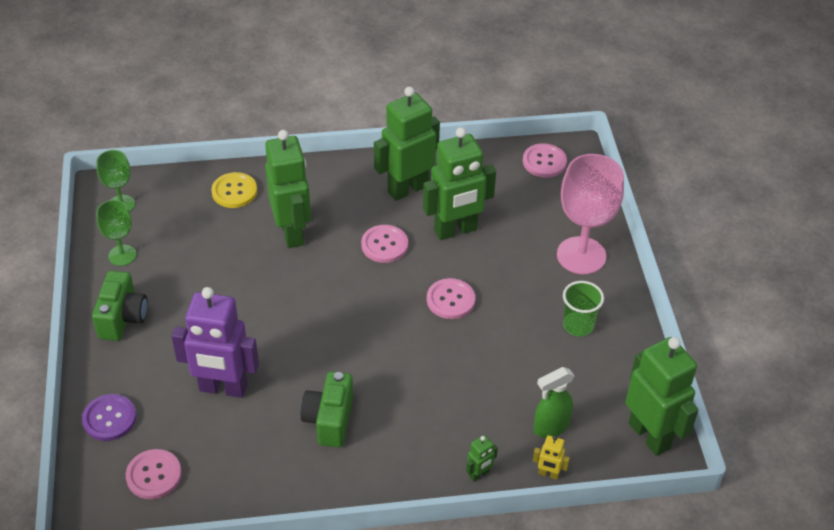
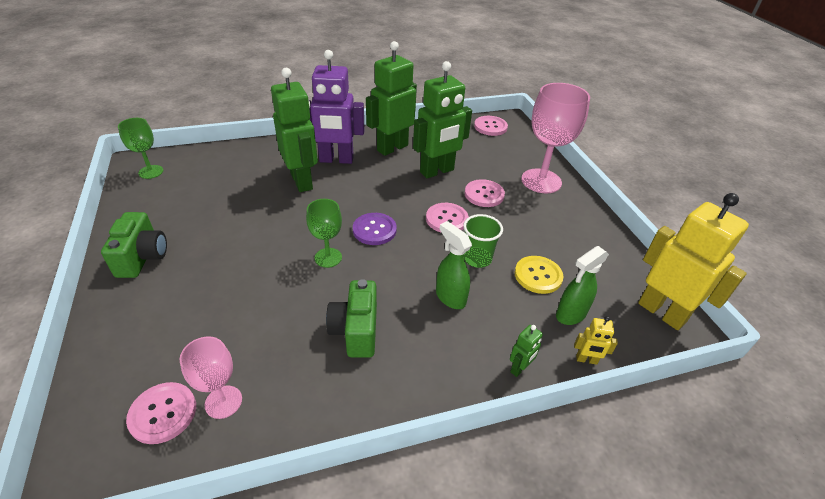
camera: 10 degrees left, 5 degrees down
(109, 418) = (116, 355): purple button -> purple button (374, 230)
(122, 255) = (147, 208): green goblet -> green goblet (328, 257)
(204, 472) = (223, 402): none -> pink goblet
(223, 388) = (243, 311): purple robot -> purple robot (336, 160)
(234, 191) = (251, 157): yellow button -> yellow button (538, 276)
(384, 245) = (381, 185): pink button -> pink button (484, 194)
(431, 395) = (450, 297): none -> green spray bottle
(578, 325) = (559, 229): green cup -> green cup (477, 258)
(649, 435) = (661, 312): green robot -> yellow robot

